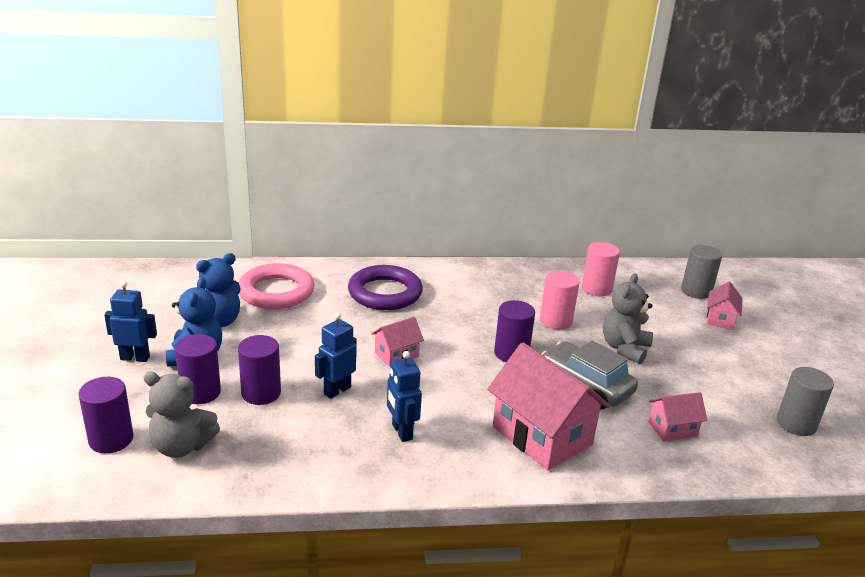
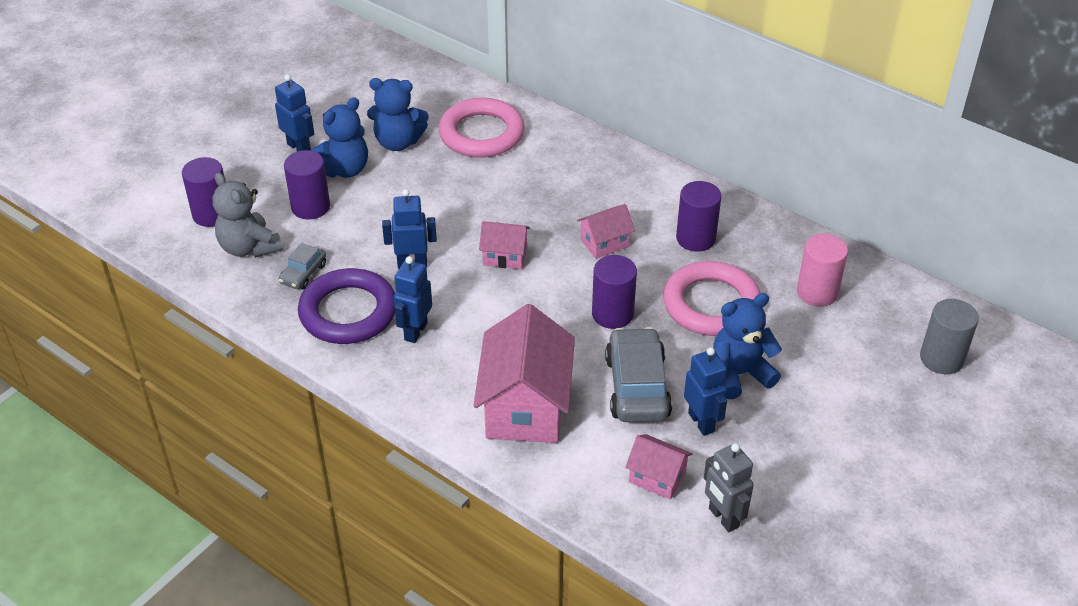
camera: 45 degrees right, 15 degrees up
(258, 440) = (303, 274): none -> grey car
(261, 393) = (352, 232): purple cylinder -> purple cylinder (695, 238)
(385, 293) = (579, 184): purple ring -> purple ring (348, 312)
(556, 321) = (711, 304): pink cylinder -> pink ring
(624, 348) = (739, 374): grey teddy bear -> blue teddy bear
(646, 384) = (701, 422): none -> blue robot
(720, 319) = (912, 406): pink house -> pink house (605, 243)
(735, 428) = (723, 518): none -> grey robot
(796, 424) = (798, 556): grey cylinder -> none

